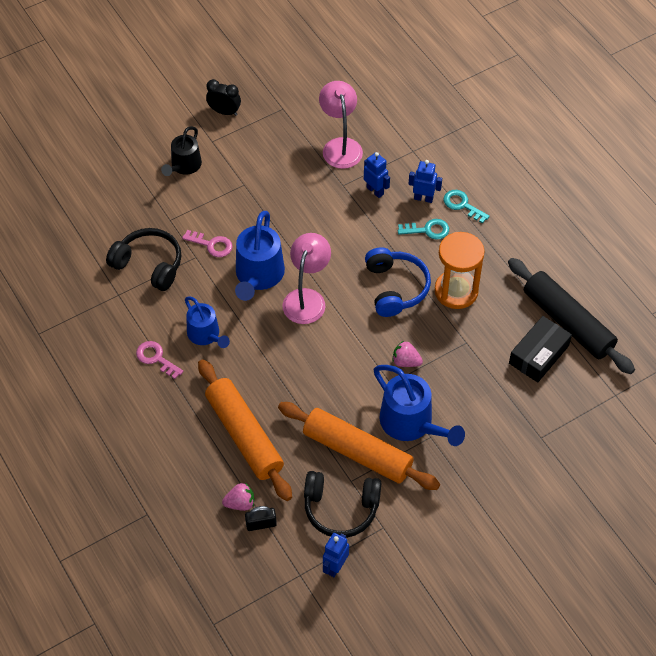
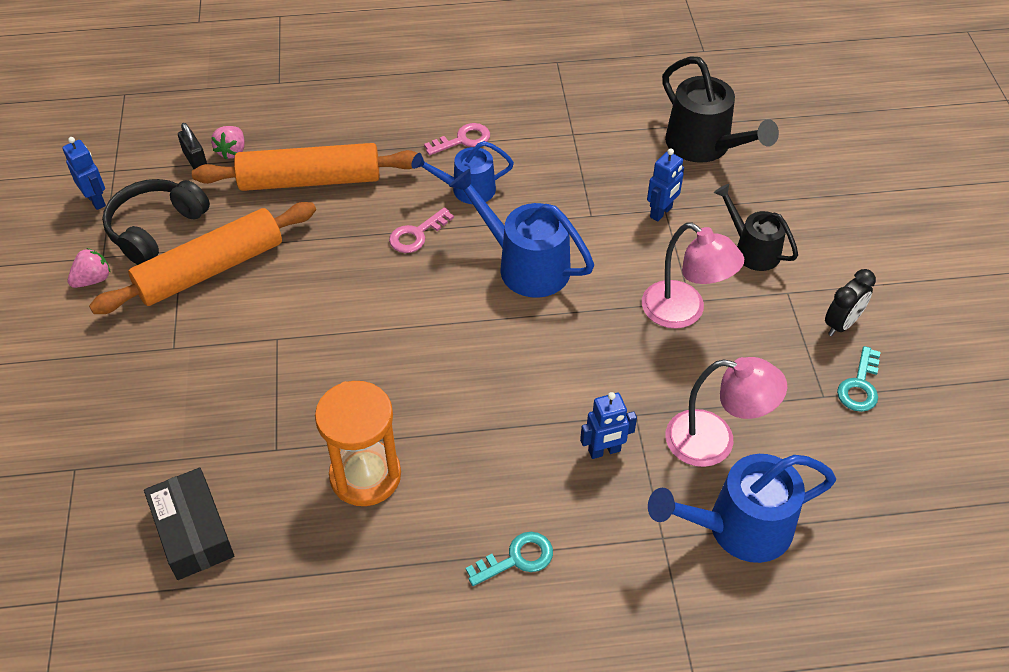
camera: 115 degrees right, 5 degrees down
(96, 216) = (704, 146): none -> black watering can
(149, 264) = (602, 171): black headphones -> none
(212, 245) = (601, 236): pink key -> pink key (416, 234)
(261, 524) = (195, 159): black padlock -> black padlock turned 45 degrees counterclockwise
(307, 298) = (460, 301): pink lamp -> pink lamp (684, 312)
(395, 288) = (417, 404): blue headphones -> none
(406, 362) = (295, 367): pink strawberry -> pink strawberry (93, 279)
(411, 424) = (205, 336): blue watering can -> blue watering can (738, 528)
(423, 198) = (558, 509): blue robot -> blue robot (661, 212)
(428, 230) = (494, 488): turquoise key -> turquoise key (860, 386)
(568, 322) = (216, 601): black rolling pin -> none

